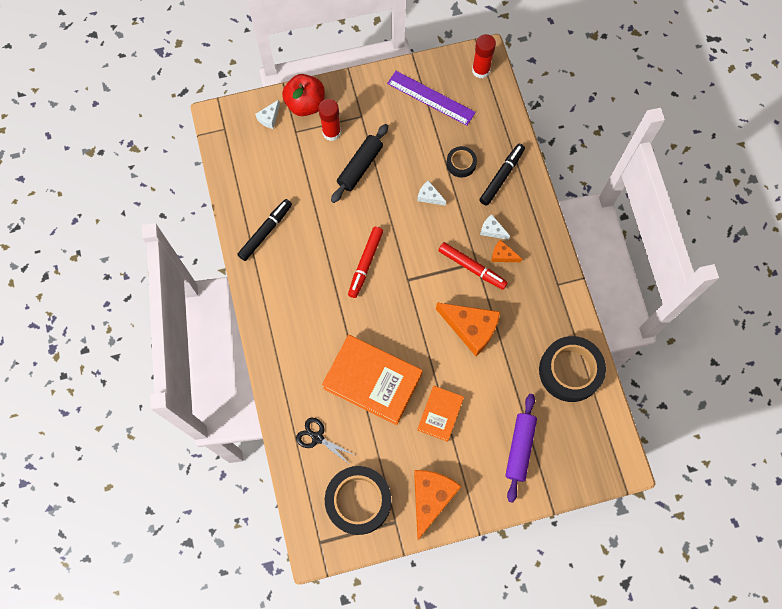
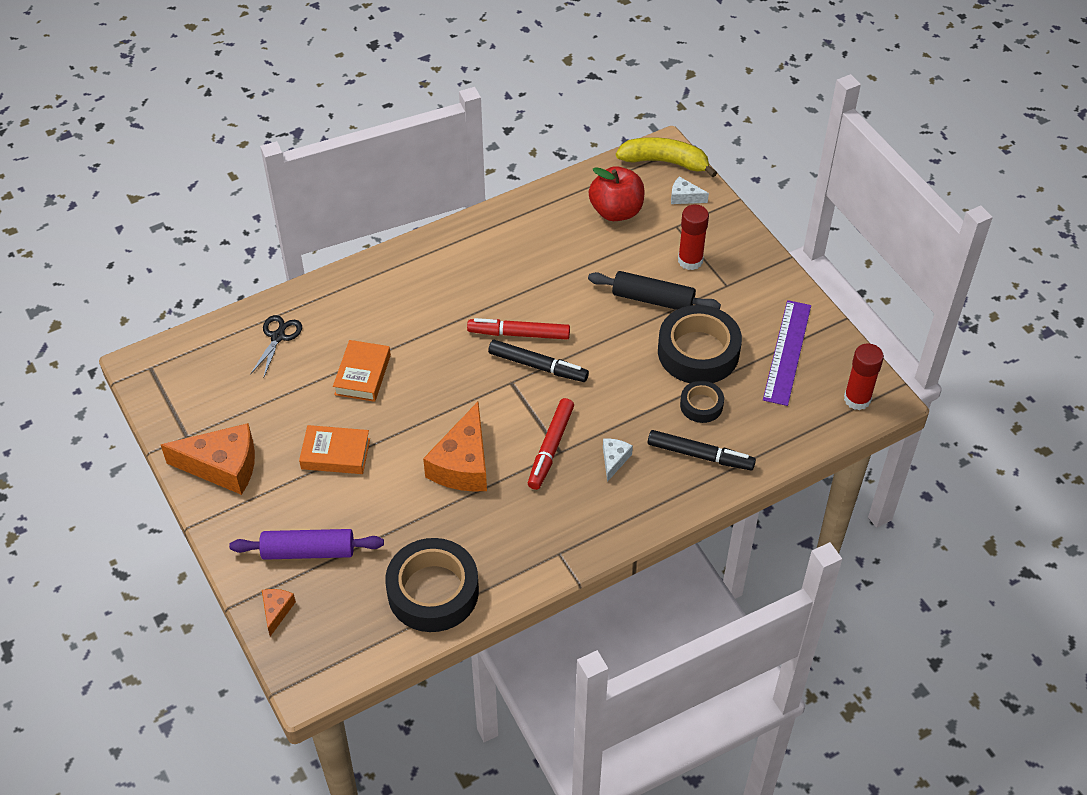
camera: 75 degrees right, 20 degrees down
(229, 120) = (665, 162): none -> yellow banana
(265, 232) = (529, 229): black marker -> black marker (538, 366)
(305, 104) = (718, 227): red apple -> red apple (616, 211)
(358, 501) = (206, 393): black tape -> black tape (698, 352)
(372, 381) = (362, 375): orange book -> orange book, size x0.56
(429, 196) = (638, 380): white cheese -> none
(502, 255) = (581, 479): orange cheese -> orange cheese (277, 611)

